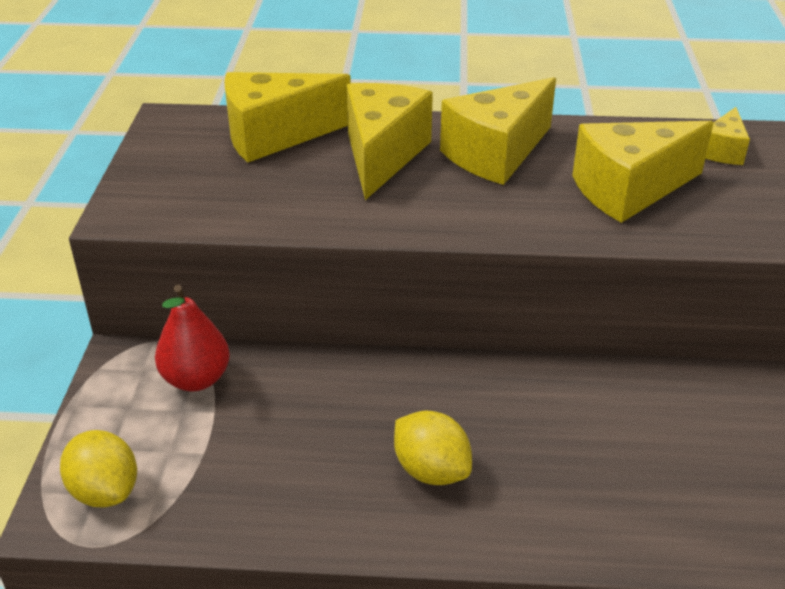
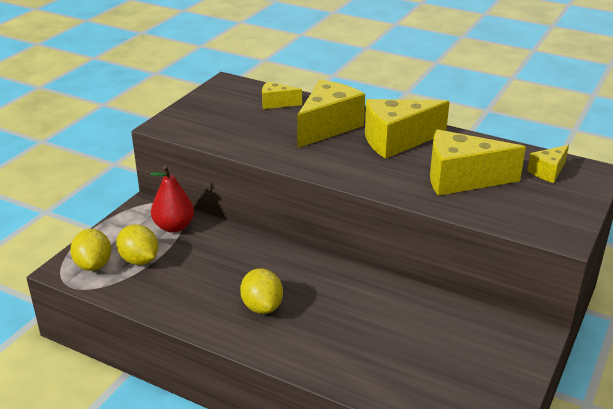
camera: 25 degrees right, 5 degrees down
(179, 456) = (139, 260): none -> yellow lemon
(274, 136) = (276, 103): yellow cheese -> yellow cheese, size x0.52

